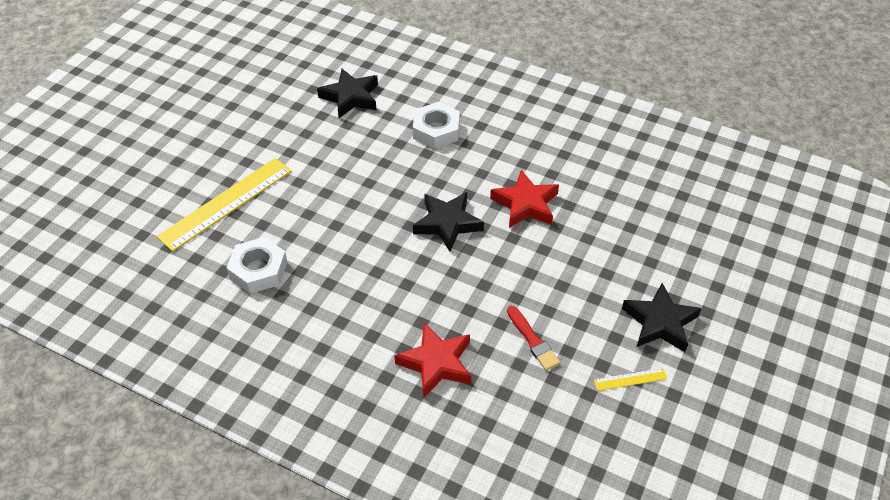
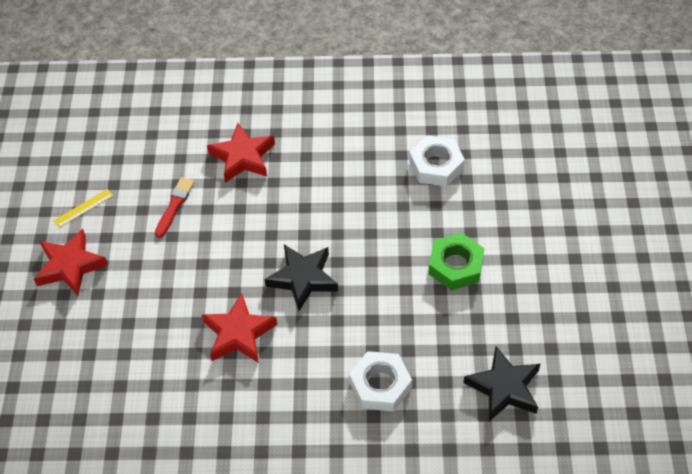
camera: 155 degrees right, 5 degrees up
(226, 203) = (518, 209): yellow ruler -> none
(315, 183) = (455, 266): none -> green nut
(532, 340) = (174, 206): red brush -> red brush turned 75 degrees clockwise
(660, 322) = (70, 266): black star -> red star

